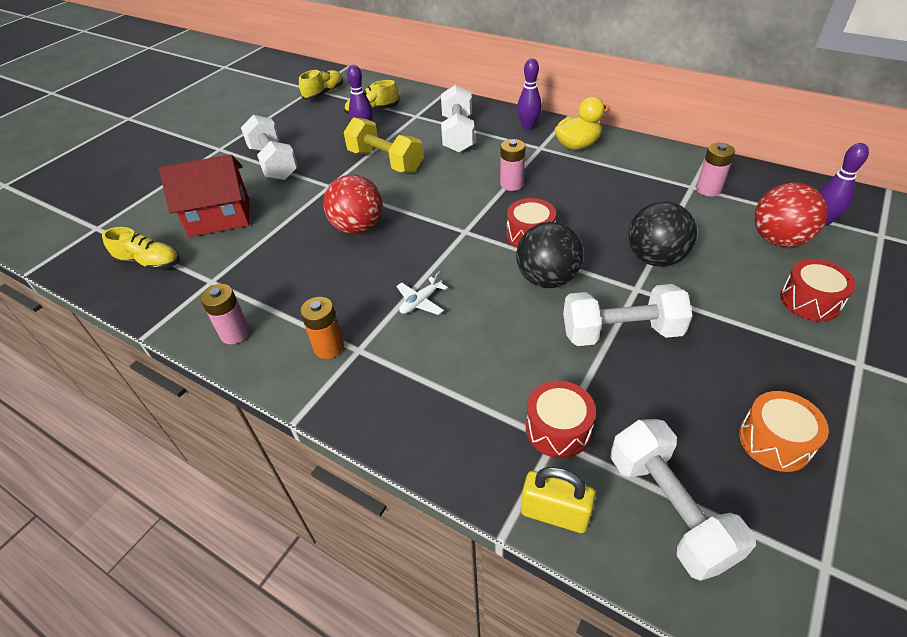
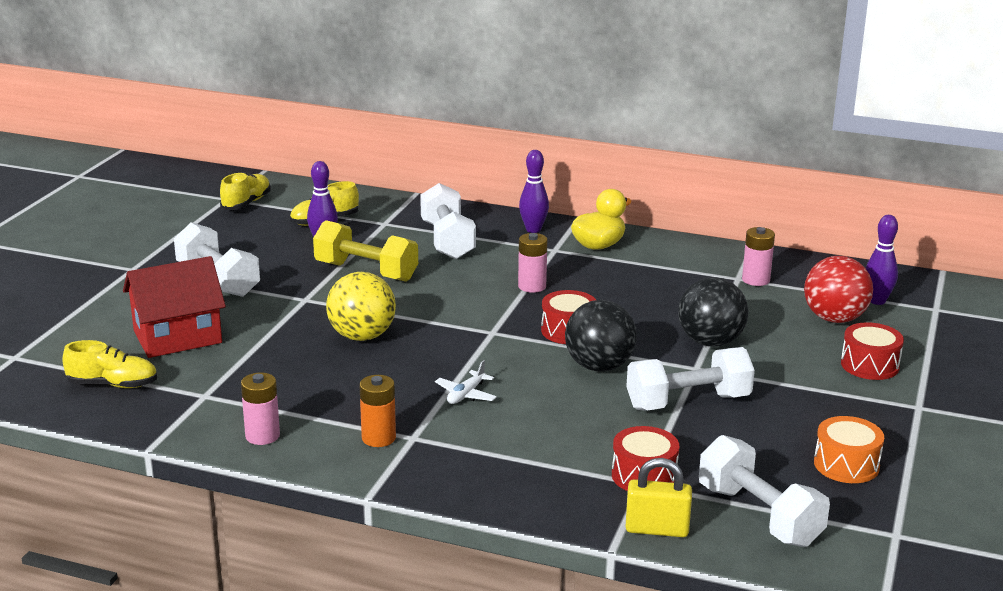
camera: 15 degrees left, 20 degrees down
(358, 227) = (362, 336): red ball -> yellow ball

